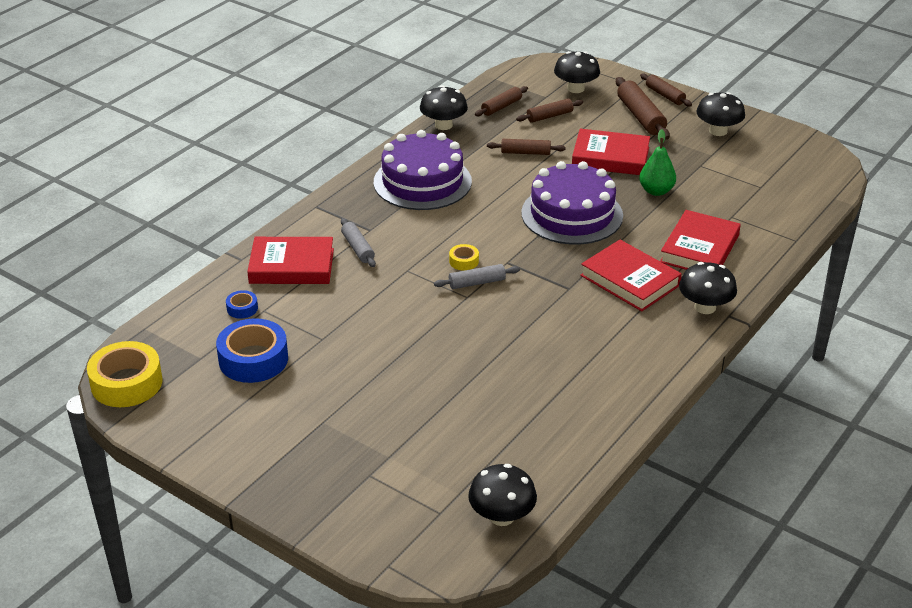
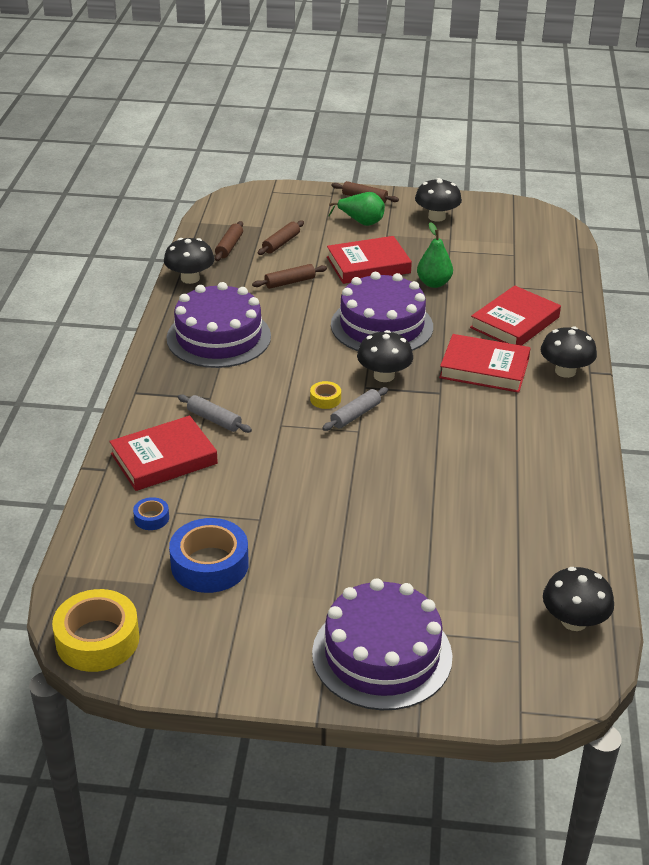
camera: 30 degrees left, 0 degrees up
(320, 478) = (382, 654): none -> purple cake
(576, 88) = (282, 212): black mushroom -> black mushroom (384, 376)
(641, 116) = (361, 222): brown rolling pin -> green pear
(699, 249) = (514, 322): red book -> red book turned 45 degrees clockwise

